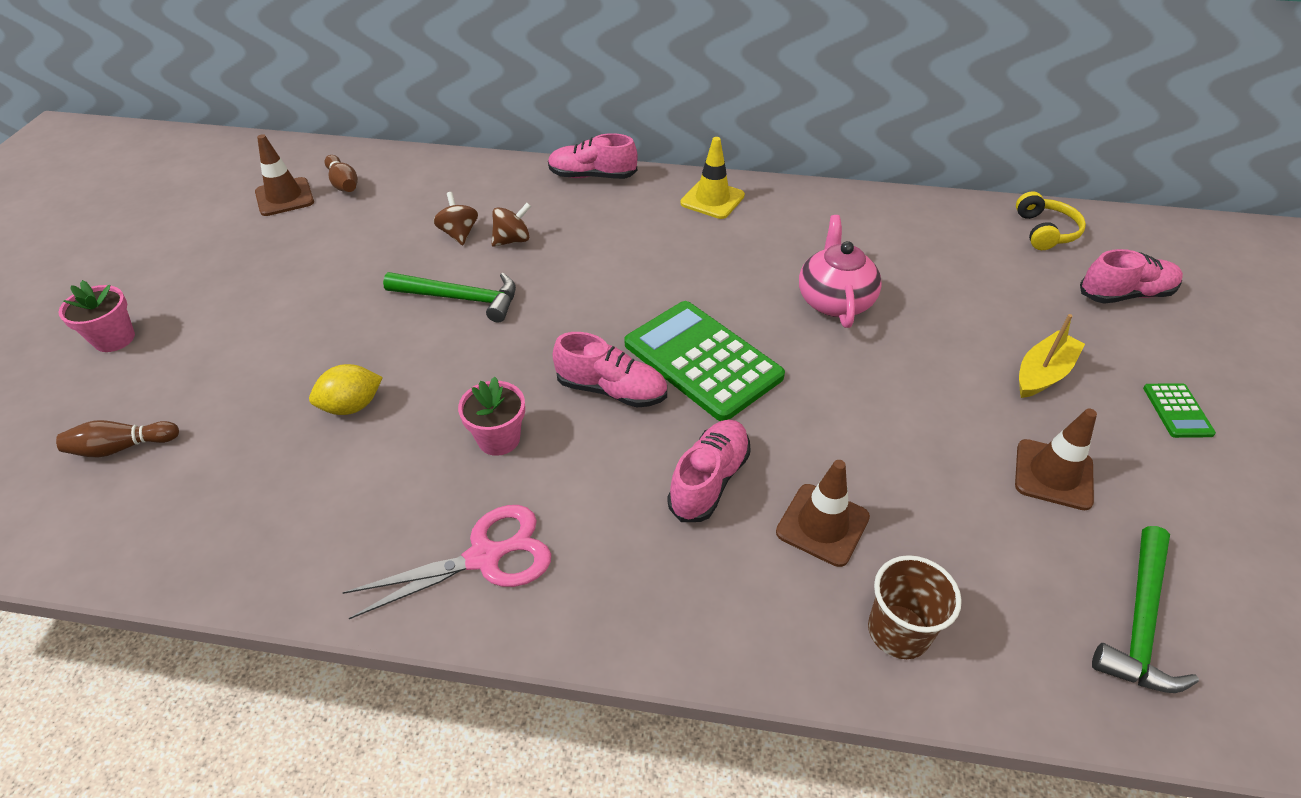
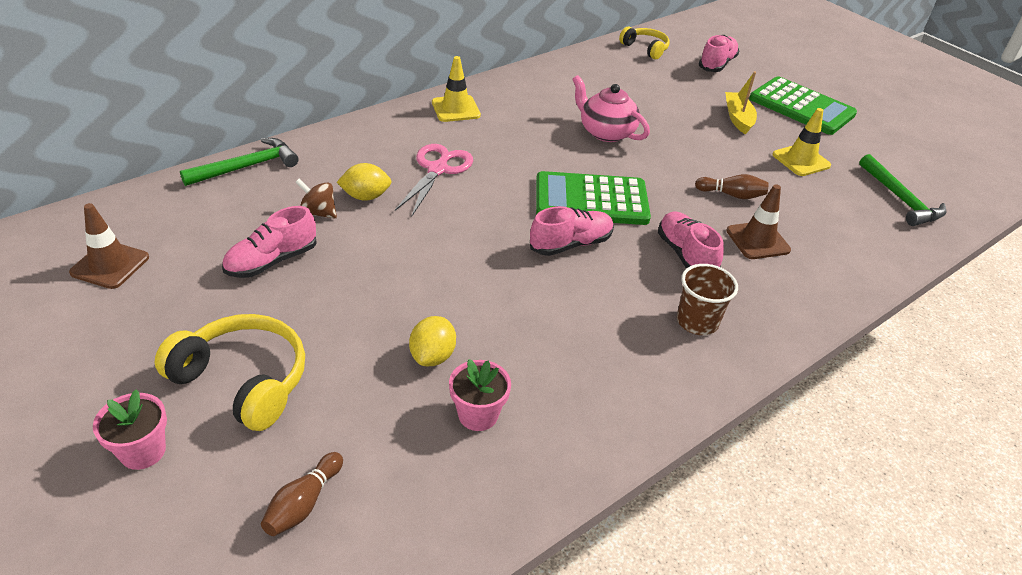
camera: 50 degrees left, 5 degrees down
(225, 332) = (243, 380): none -> yellow headphones
(343, 183) = (151, 228): brown bowling pin -> brown bowling pin (732, 195)
(460, 298) = (392, 251): green hammer -> green hammer (247, 167)
(485, 557) = (646, 369): pink scissors -> pink scissors (437, 169)
(499, 439) = (554, 310): pink flower pot -> pink flower pot (478, 415)
(512, 240) = (366, 196): brown spinning top -> yellow lemon
(592, 176) = (353, 130): pink shoe -> pink shoe (272, 261)
(898, 631) = (844, 262): brown cup -> brown cup (697, 322)
(1053, 474) = (801, 160): brown traffic cone -> yellow traffic cone
(1177, 411) = (801, 107): green calculator -> green calculator, size x2.24

